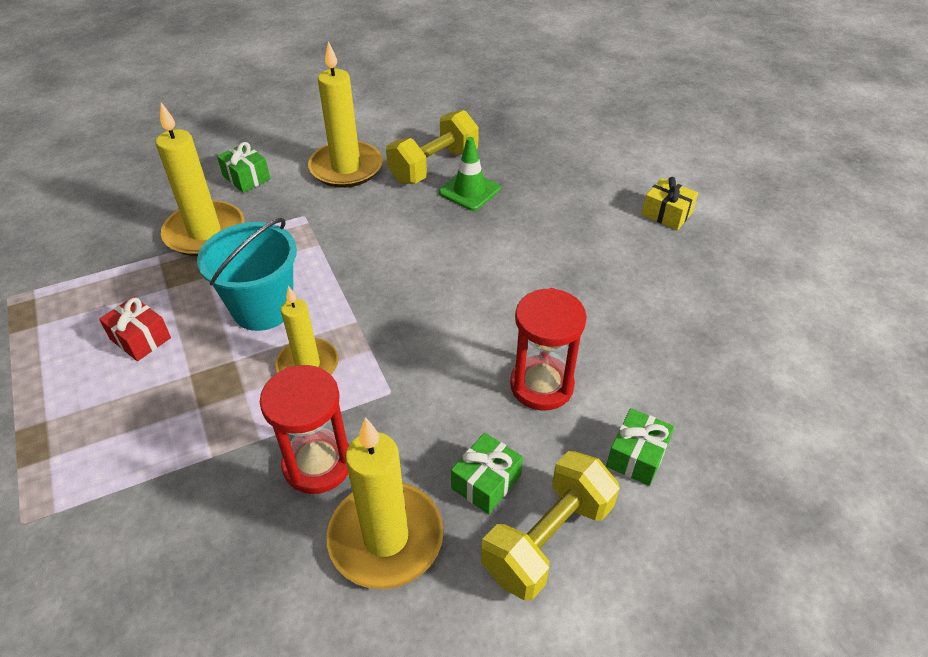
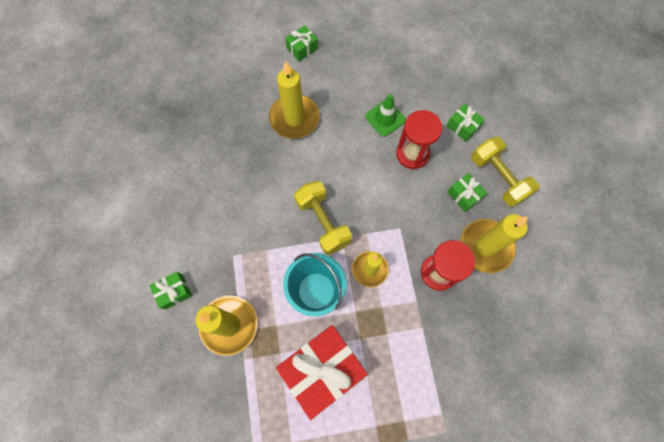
camera: 75 degrees left, 25 degrees up
(140, 338) = (322, 369): red gift -> red gift, size x2.15
(346, 168) = (189, 220): yellow candle -> yellow candle (294, 118)
(434, 166) = (208, 163): yellow dumbbell -> yellow dumbbell (323, 222)
(469, 191) = (243, 147): green traffic cone -> green traffic cone (385, 118)
(666, 214) = (302, 48): yellow gift -> green gift

